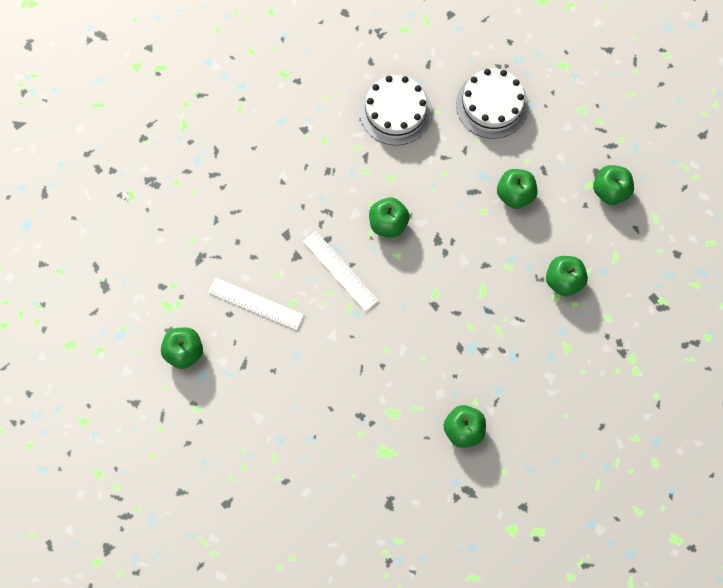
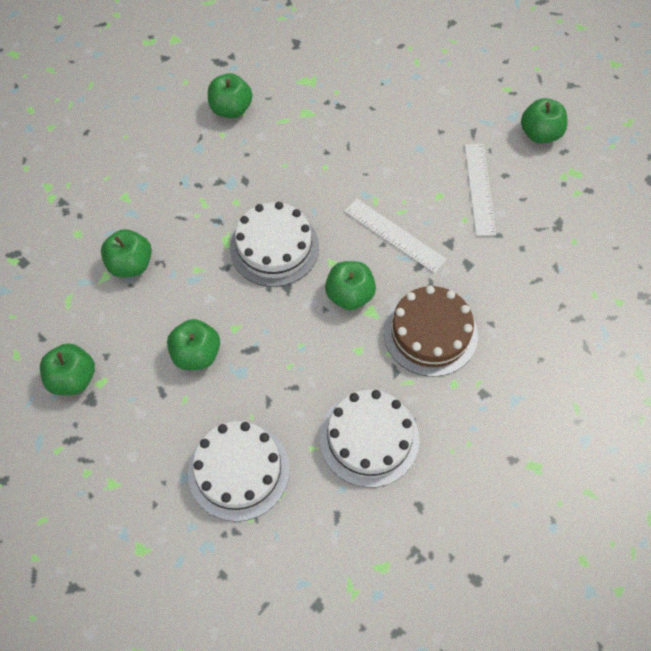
camera: 170 degrees right, 10 degrees down
(256, 303) = (479, 189): white ruler -> white ruler turned 75 degrees clockwise
(332, 182) = (430, 333): none -> brown cake
(443, 276) = (274, 247): none -> white cake

